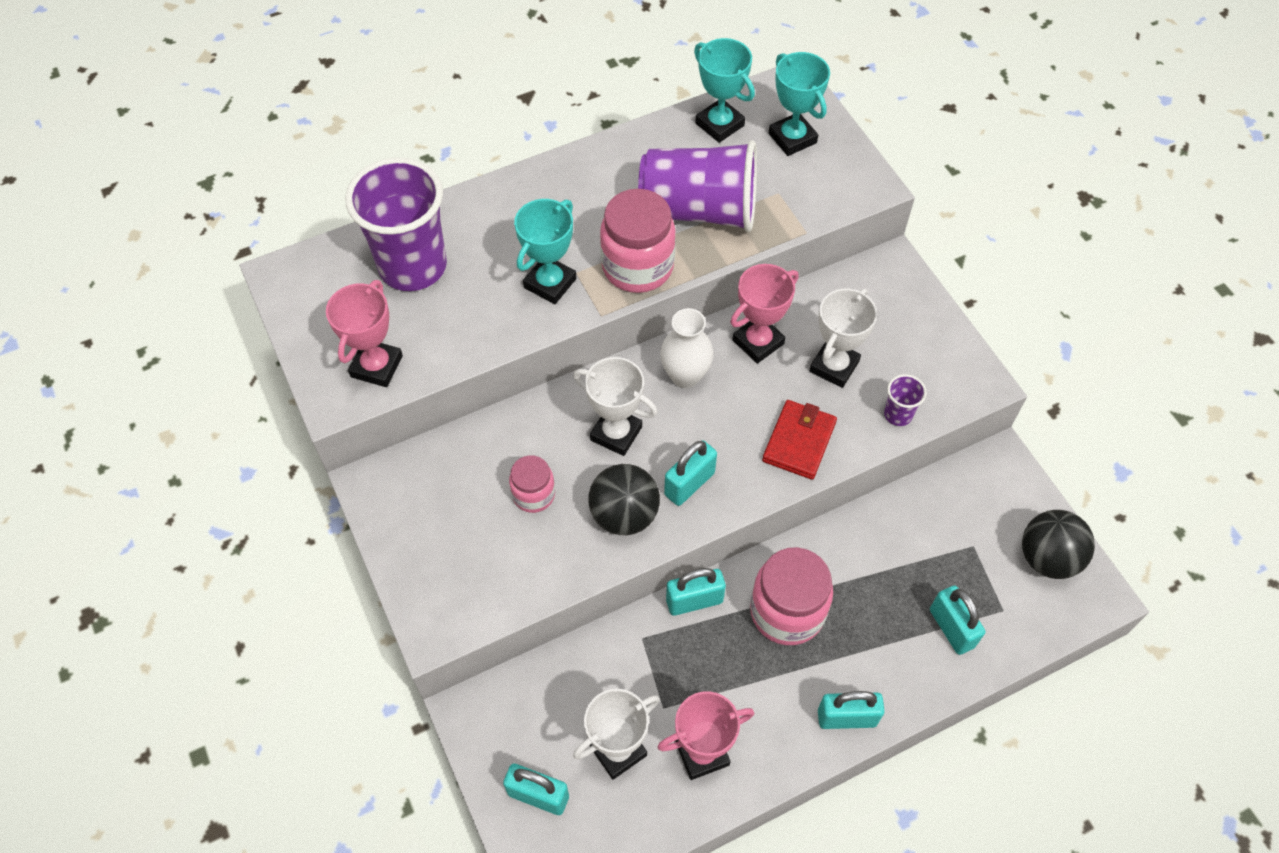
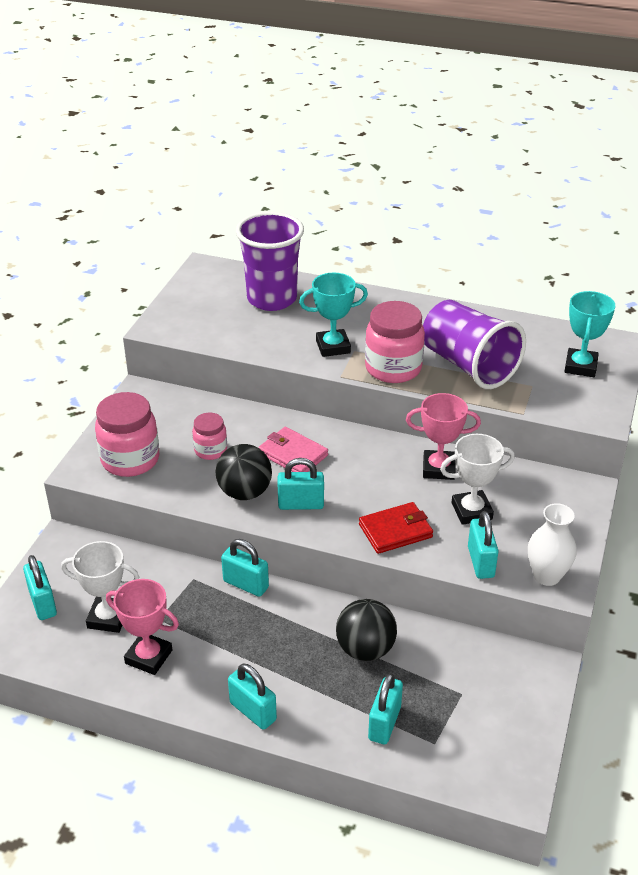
camera: 45 degrees right, 20 degrees down
(377, 366) = (195, 327): pink trophy -> none
(616, 433) = (293, 454): white trophy -> pink wallet
(685, 376) = (370, 455): white vase -> white vase (547, 576)
(719, 124) = (540, 335): turquoise trophy -> none
(787, 612) = (291, 631): pink jar -> pink jar (130, 460)
(898, 414) = (480, 562): purple cup -> turquoise padlock
(1048, 558) = (508, 741): black ball -> black ball (365, 649)

